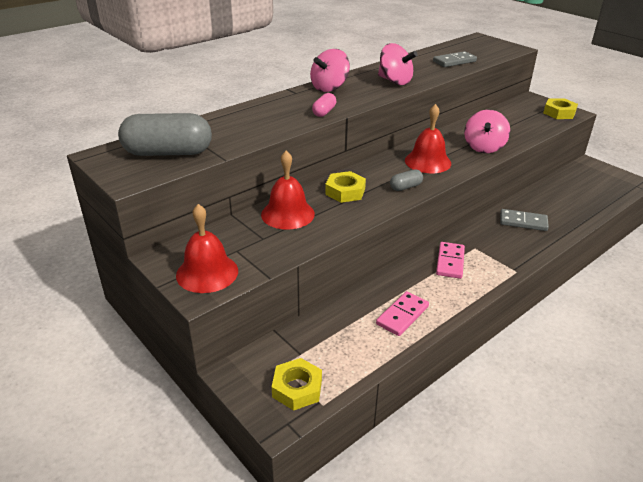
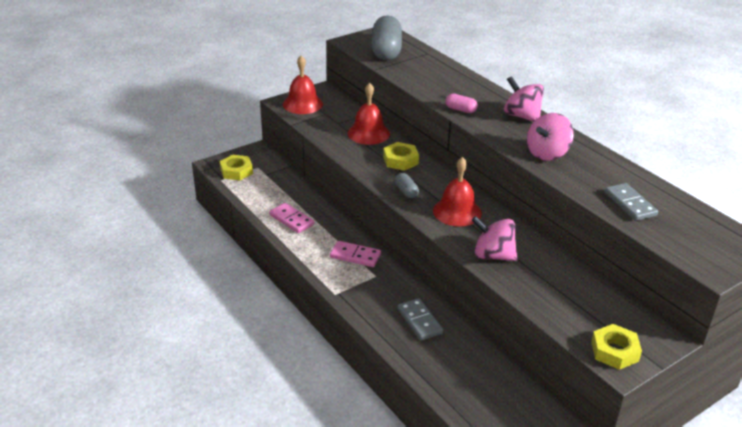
camera: 95 degrees right, 0 degrees up
(523, 222) = (419, 321): grey domino -> grey domino turned 45 degrees counterclockwise

